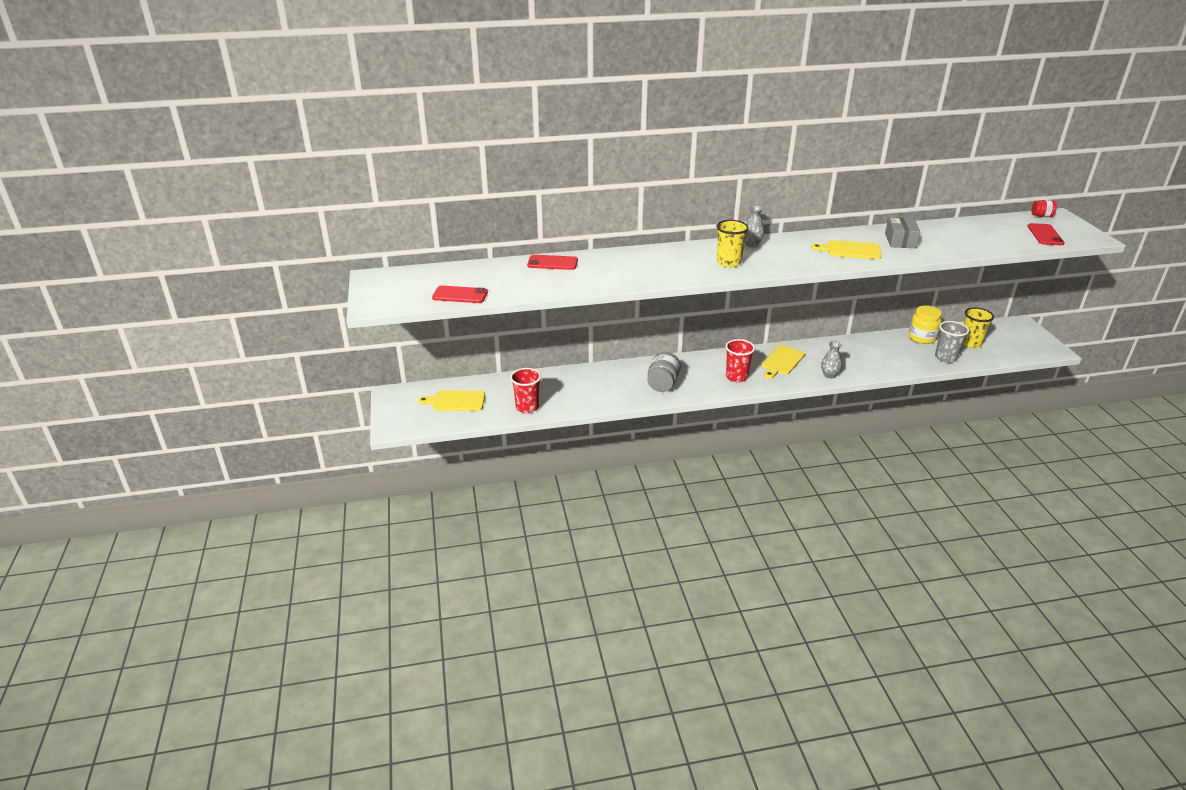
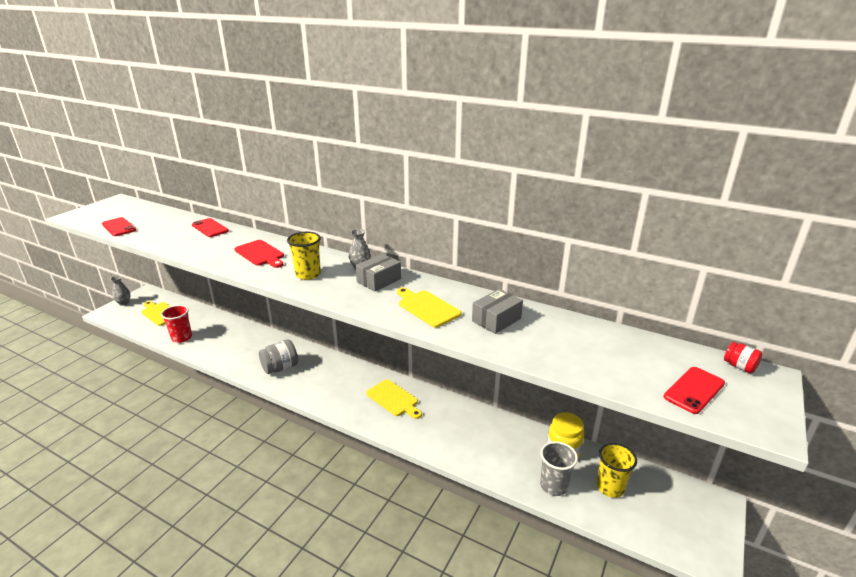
camera: 40 degrees right, 5 degrees down
(655, 264) = (260, 254): none -> red cutting board
(736, 377) = (337, 392): red cup -> none
(782, 361) = (393, 399): yellow cutting board -> yellow cutting board turned 120 degrees counterclockwise
(783, 247) = (379, 280): none -> grey box
(829, 375) = (409, 434): grey vase -> grey vase (124, 303)

